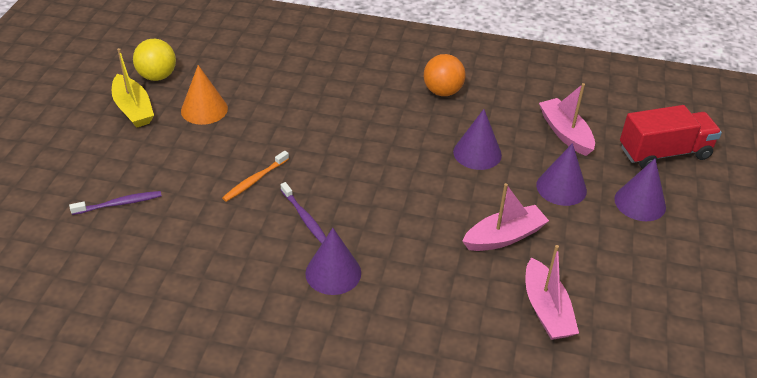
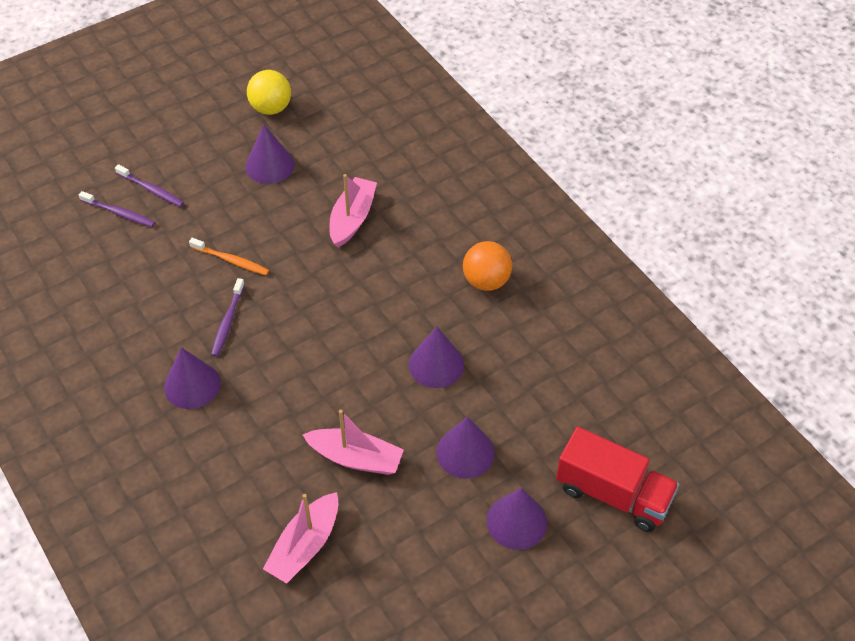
camera: 45 degrees right, 10 degrees up
(127, 174) = (151, 190): none -> purple toothbrush
(133, 109) = (219, 130): yellow boat -> none
(204, 109) = (269, 165): orange cone -> purple cone
(255, 180) = (231, 260): orange toothbrush -> orange toothbrush turned 150 degrees counterclockwise
(565, 133) = (543, 403): pink boat -> pink boat (352, 218)

